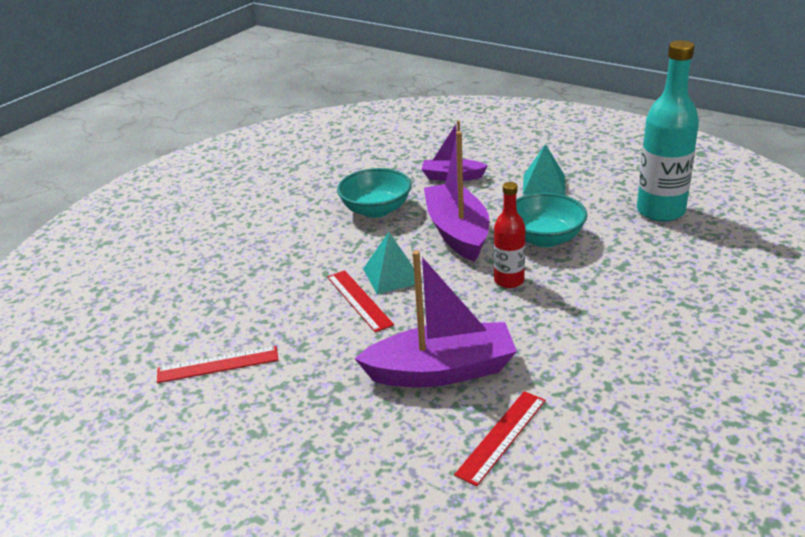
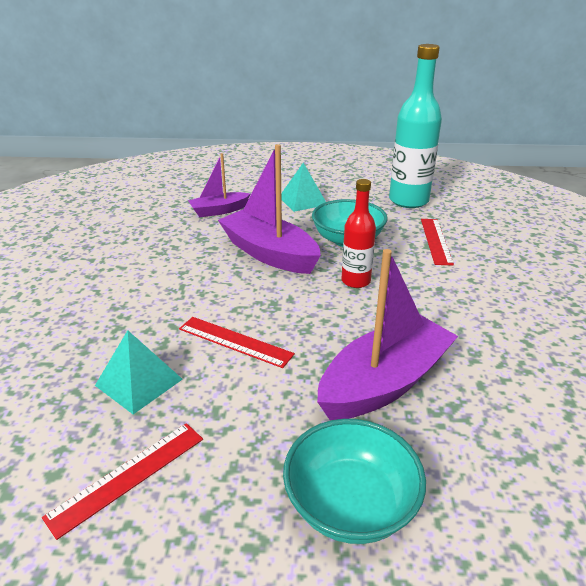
camera: 35 degrees left, 0 degrees up
(376, 210) = (172, 253): turquoise bowl -> turquoise bowl (350, 504)
(392, 275) = (246, 307): turquoise pyramid -> turquoise pyramid (139, 382)
(501, 436) = (504, 425): red ruler -> red ruler (436, 241)

